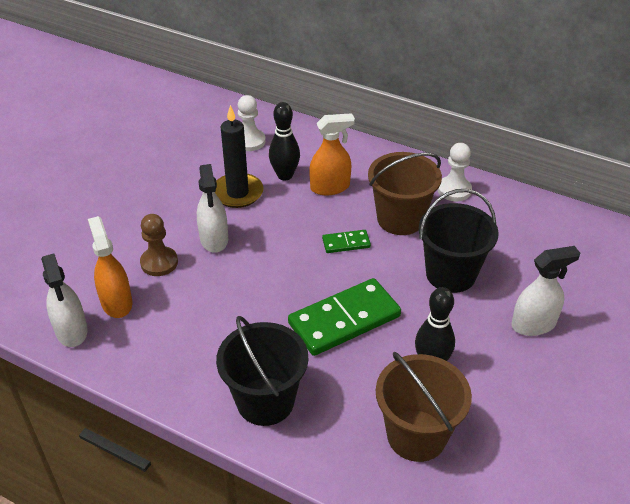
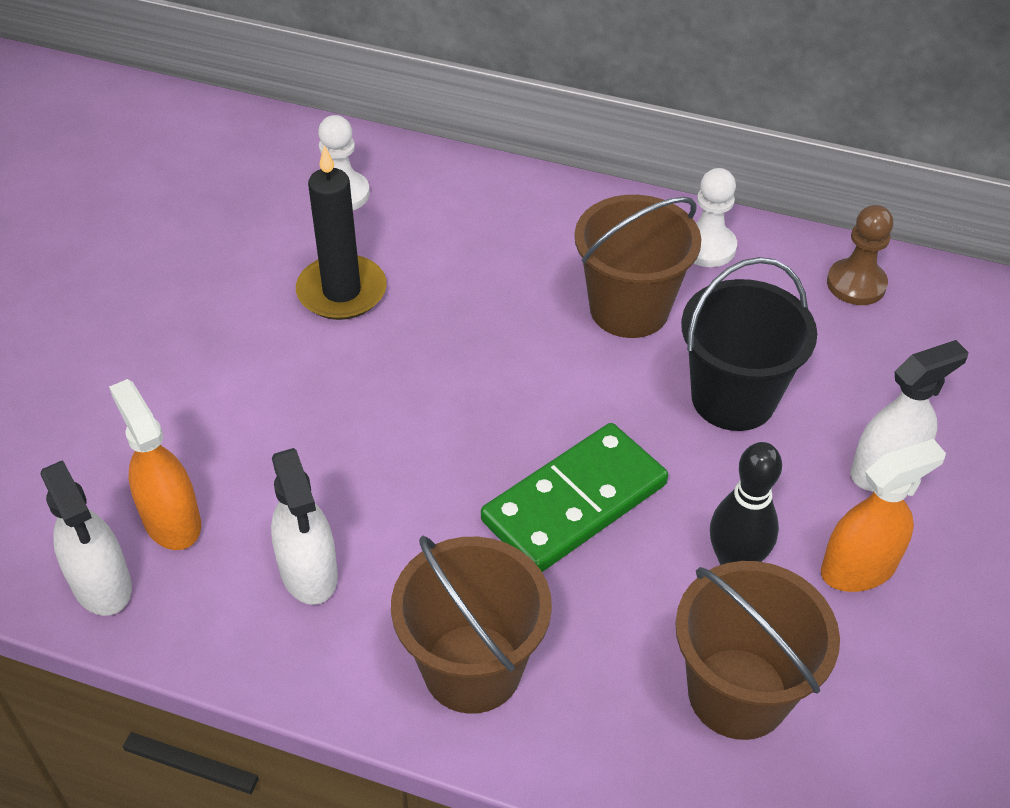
camera: 10 degrees left, 5 degrees up
(159, 262) = (231, 437): brown pawn -> brown pawn (856, 284)
(214, 239) = (319, 382): white spray bottle -> white spray bottle (309, 572)
(265, 401) = (472, 668): black bucket -> brown bucket
(285, 175) = (417, 251): black bowling pin -> none
(330, 187) = (499, 264): orange spray bottle -> orange spray bottle (859, 568)
(346, 243) = (548, 363): green domino -> none

